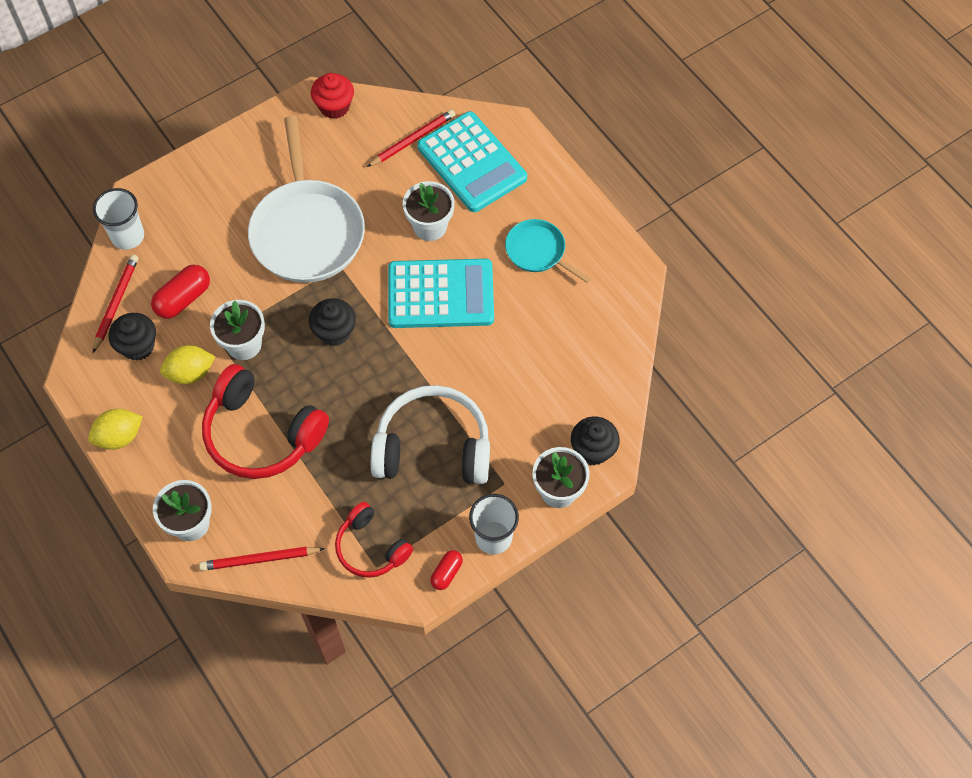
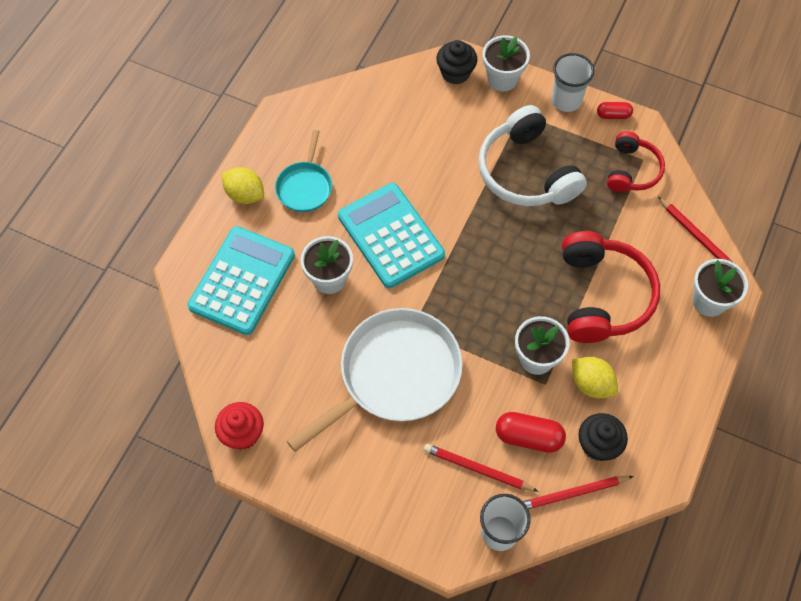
camera: 120 degrees left, 0 degrees up
(119, 437) = (685, 403): yellow lemon -> yellow lemon (245, 194)
(334, 332) = (477, 295): black cupcake -> none
(412, 140) = (244, 342): red pencil -> red pencil (477, 469)

